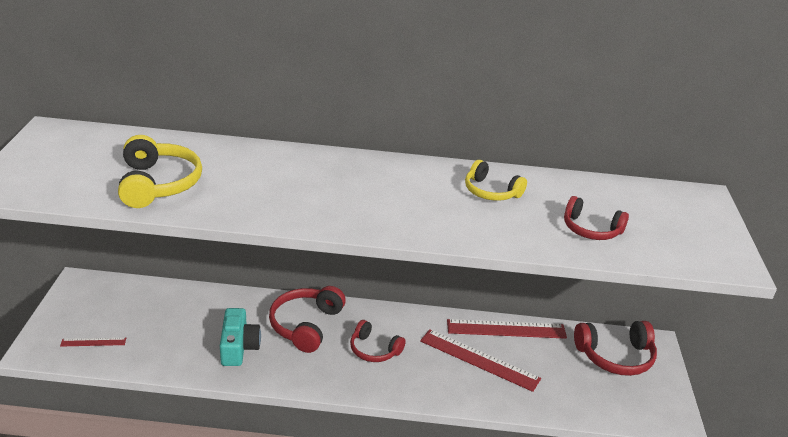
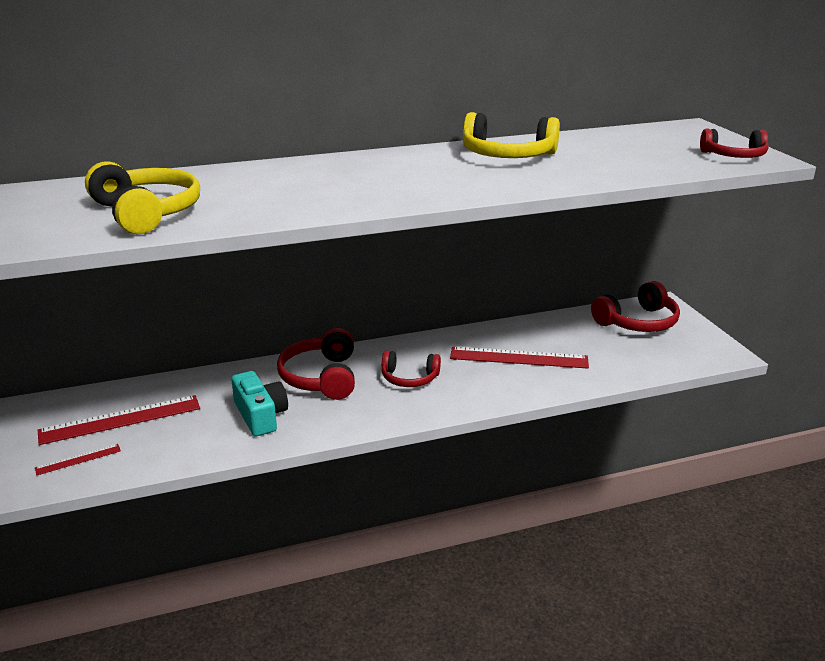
camera: 20 degrees left, 5 degrees down
(491, 191) = (507, 155): yellow headphones -> yellow headphones, size x1.53
(506, 329) = (524, 328): red ruler -> red ruler (120, 419)
(591, 229) = (625, 161): red headphones -> red headphones (734, 156)

